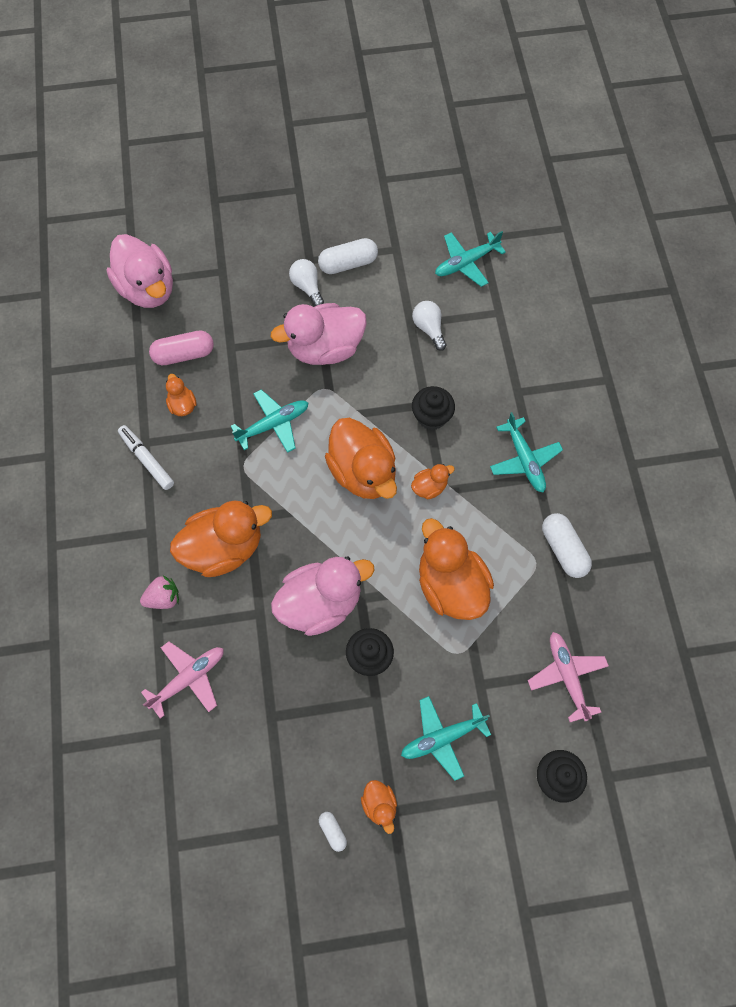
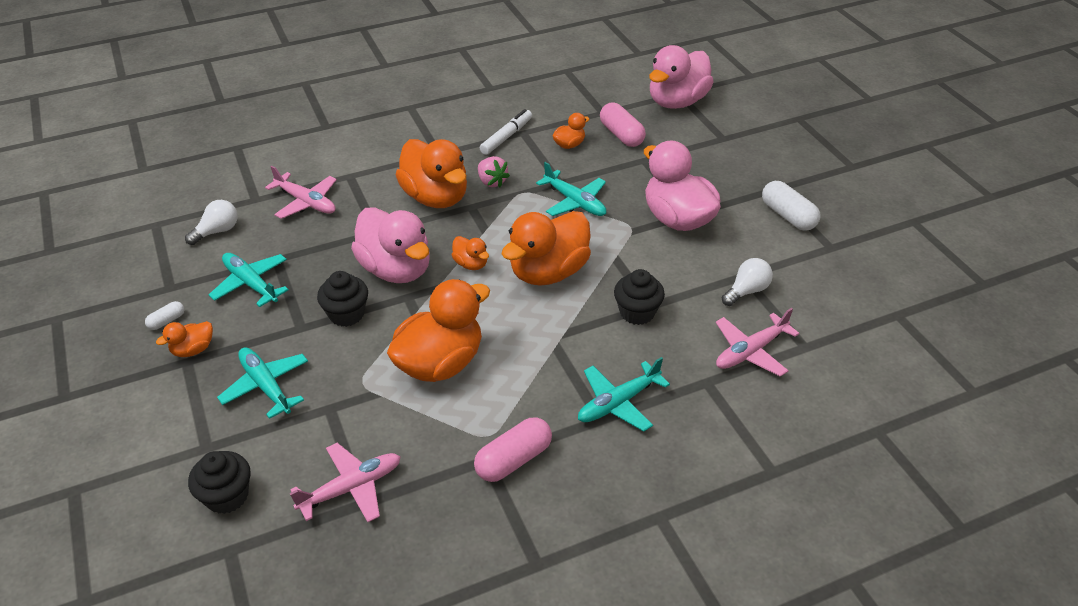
camera: 75 degrees right, 25 degrees down
(163, 598) = (378, 173): pink strawberry -> pink strawberry (492, 182)
(307, 287) = (741, 194): white light bulb -> white light bulb (217, 231)
(429, 487) = (550, 326): orange duck -> orange duck (471, 264)
(466, 262) = (854, 307): turquoise plane -> turquoise plane (251, 284)
(494, 350) = (751, 351): none -> pink plane
(563, 549) = (513, 459): white capsule -> pink capsule

